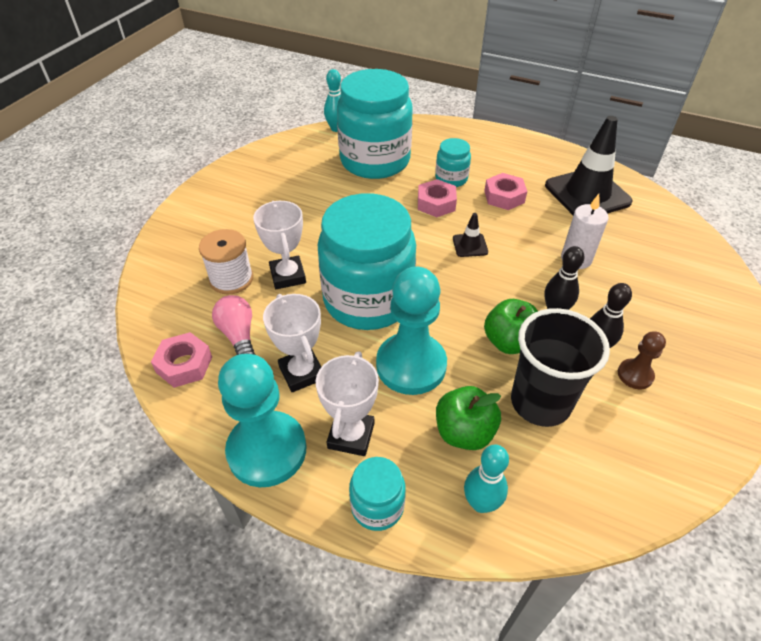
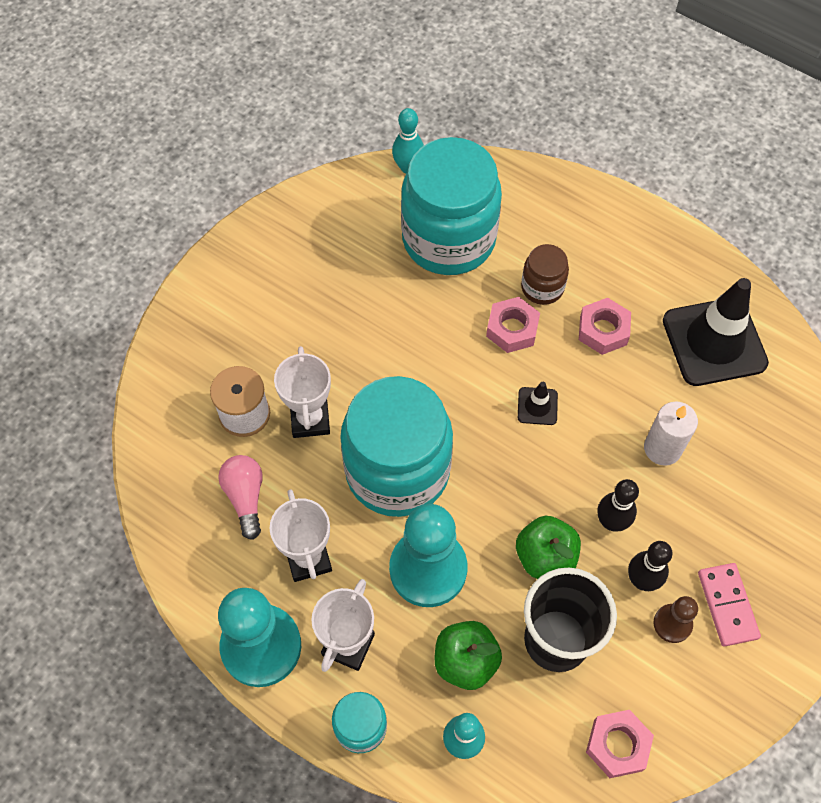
camera: 10 degrees right, 15 degrees up
(184, 365) = (184, 527): pink nut -> pink nut (617, 745)
(451, 179) = (542, 287): turquoise jar -> brown jar
(674, 355) = (727, 605): none -> pink domino

